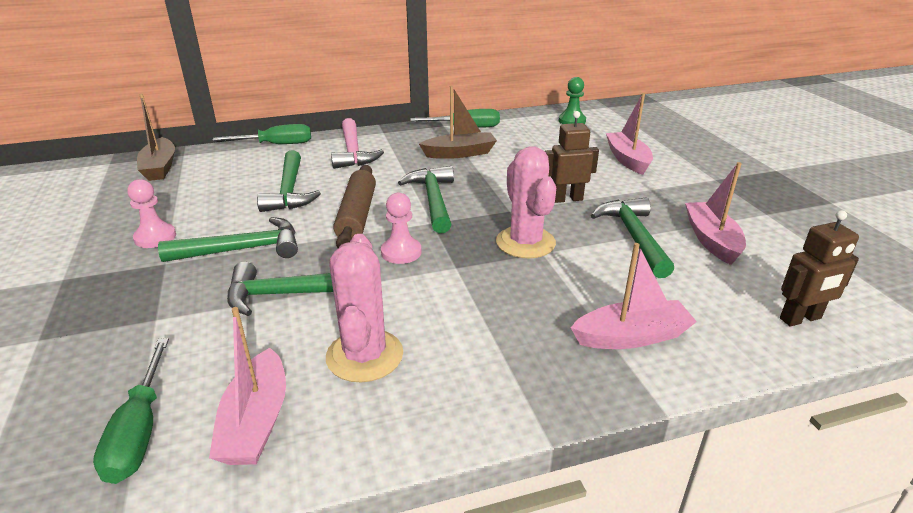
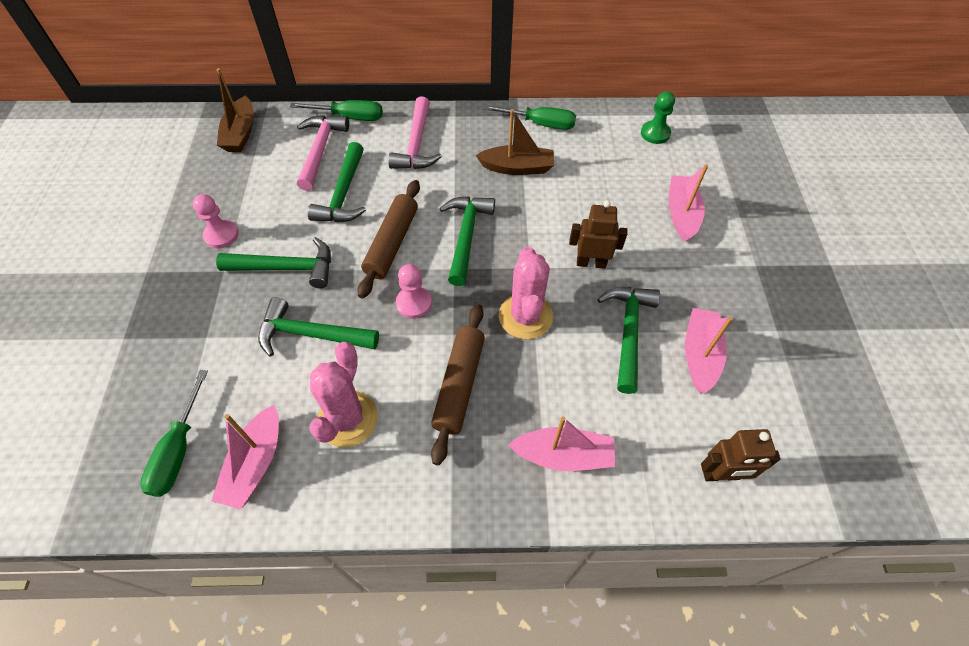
camera: 15 degrees right, 25 degrees up
(253, 167) = (320, 150): none -> pink hammer
(484, 303) = (459, 385): none -> brown rolling pin

